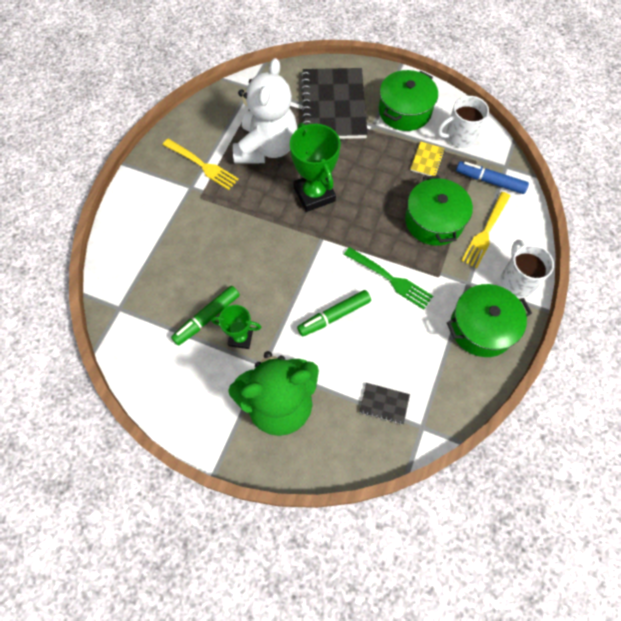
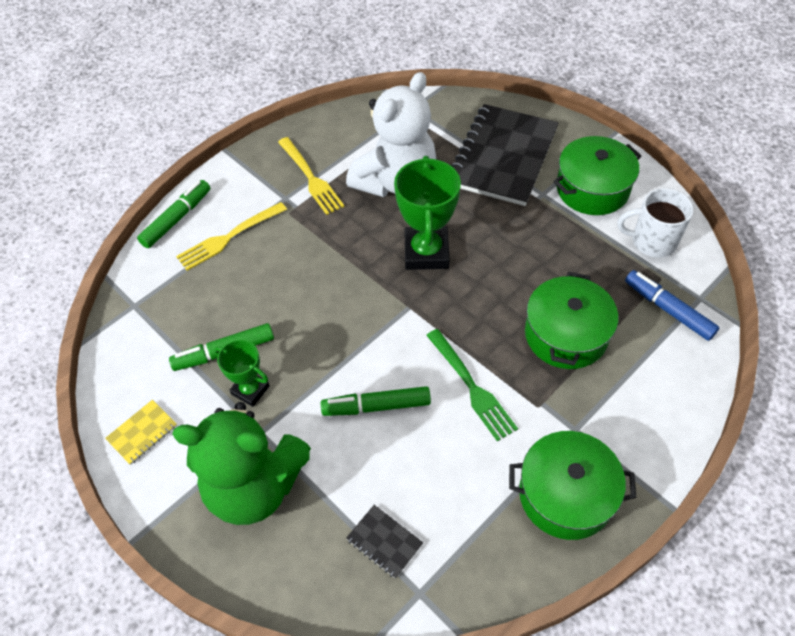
camera: 25 degrees right, 10 degrees down
(115, 230) = (177, 219): none -> green marker
(427, 160) = (593, 257): yellow notebook -> yellow notebook (142, 433)
(485, 232) = (631, 372): yellow fork -> yellow fork (229, 237)
(517, 280) = (646, 451): white mug -> none

